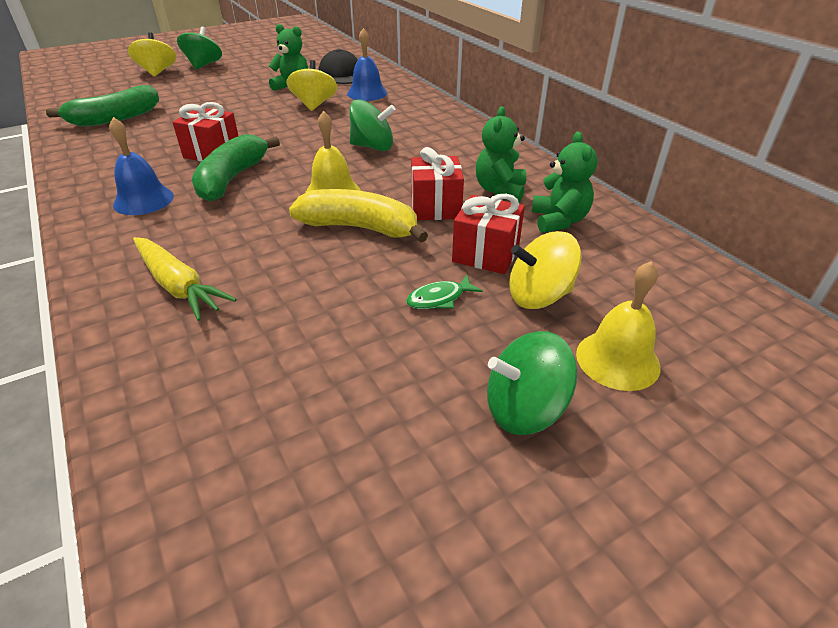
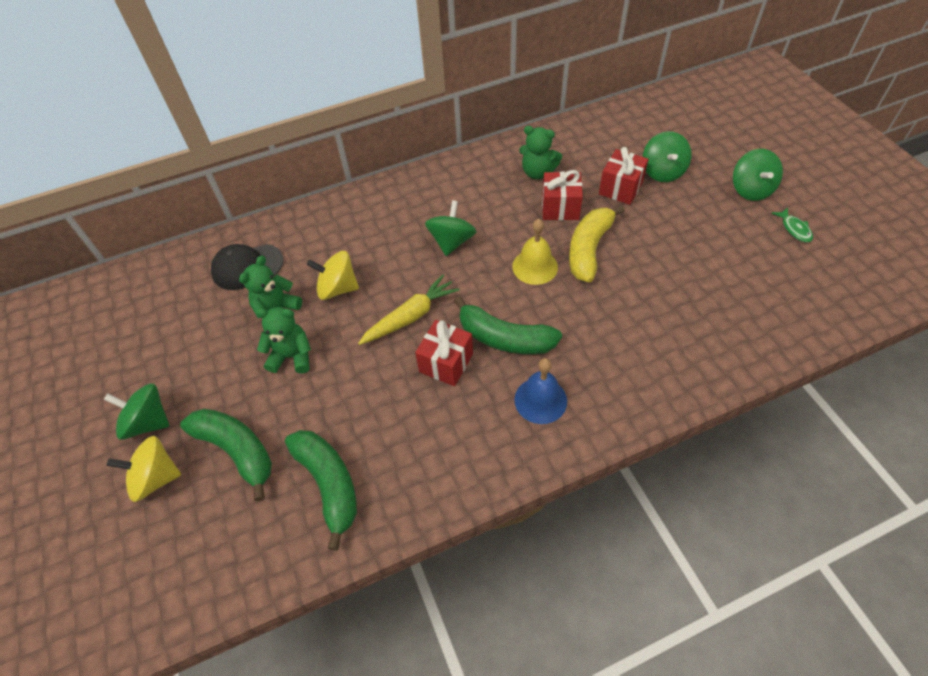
camera: 80 degrees left, 15 degrees up
(165, 89) = (237, 450): none -> green banana
(179, 286) = (667, 346): yellow carrot -> yellow carrot (411, 316)
(367, 93) = (316, 245): blue bell -> none
(439, 298) = (668, 213): green fish -> green fish (794, 229)
(539, 296) = (662, 171): yellow spinning top -> green spinning top
(559, 220) = (580, 150): green teddy bear -> green teddy bear (292, 356)
(617, 360) = (711, 152): yellow bell -> none

